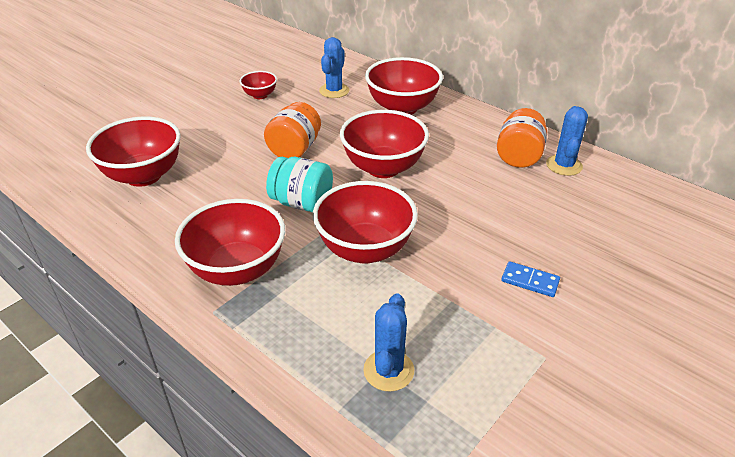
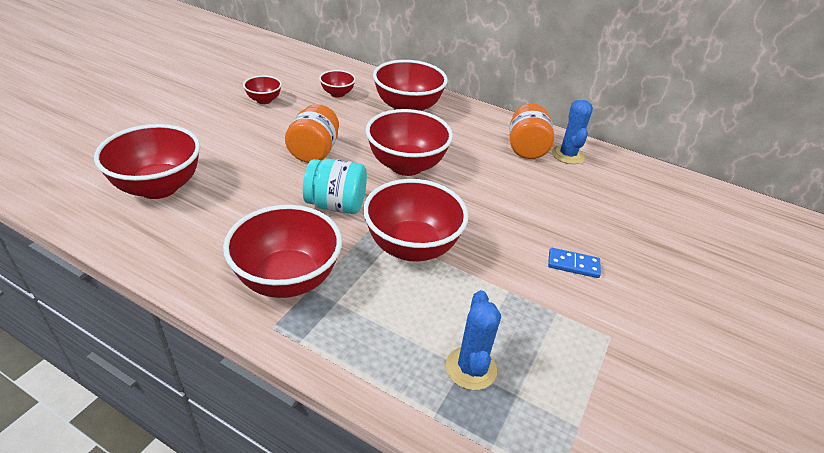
camera: 15 degrees left, 0 degrees up
(334, 91) = (337, 94): blue cactus -> red bowl

